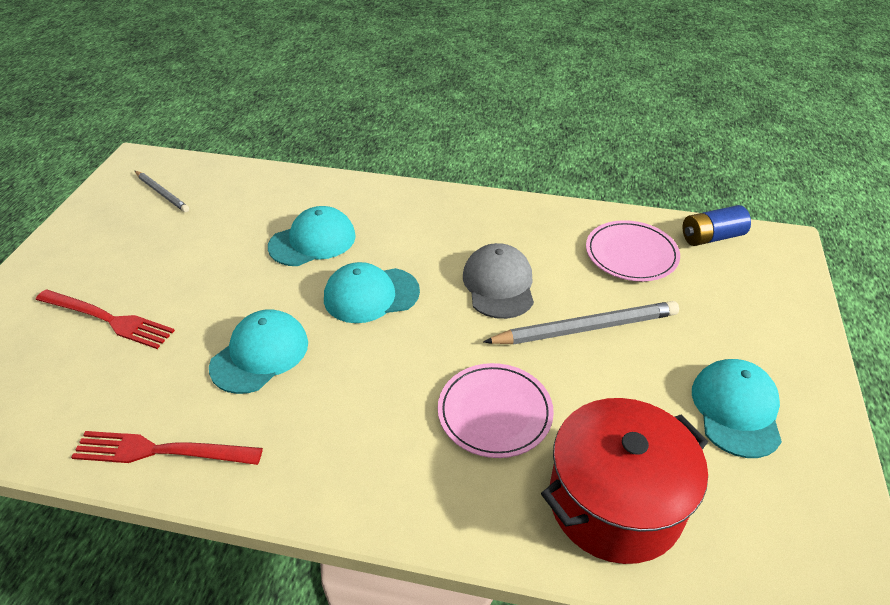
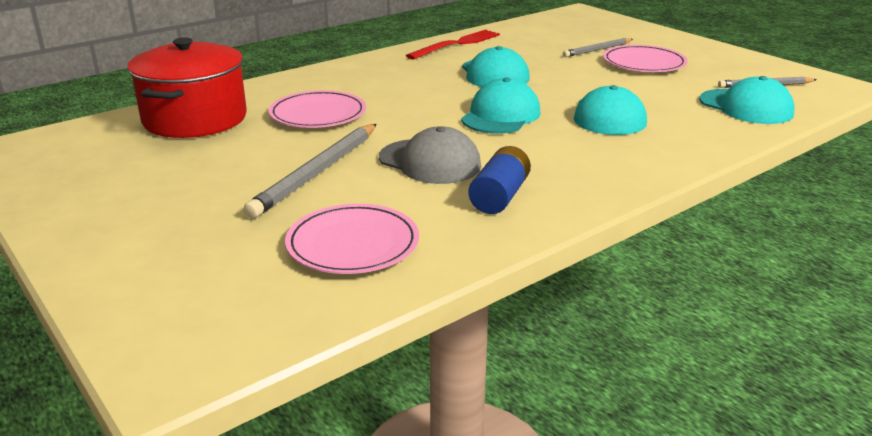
camera: 130 degrees right, 15 degrees down
(107, 319) = (597, 50): red fork -> grey pencil
(139, 272) = (644, 63): none -> pink plate
(711, 237) = (280, 317): blue battery -> blue battery (499, 196)
(736, 409) = (137, 187): turquoise cap -> turquoise cap (746, 107)

